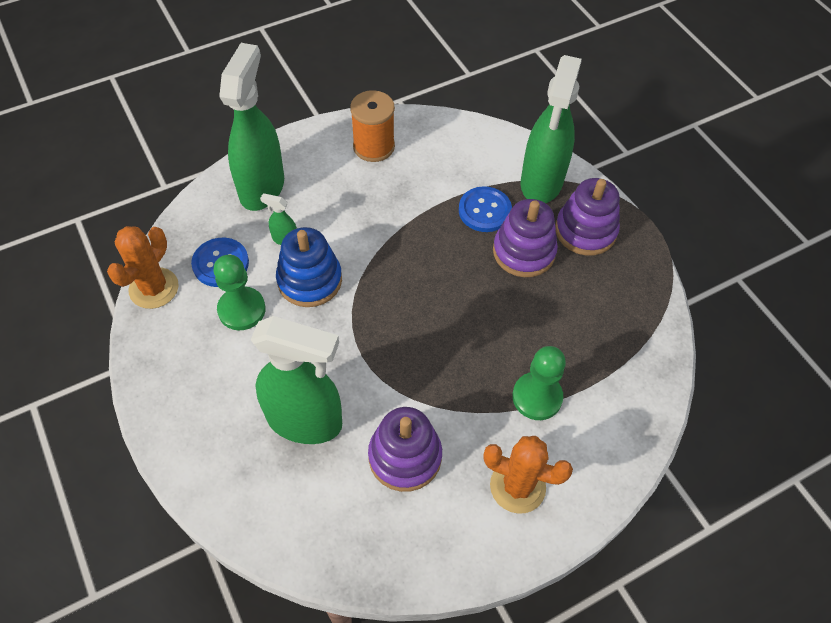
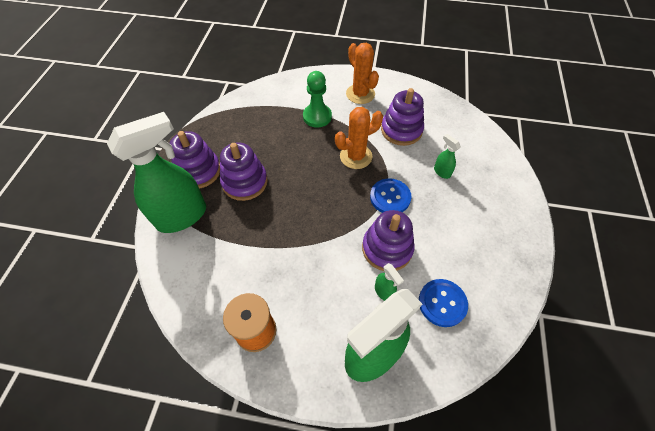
camera: 140 degrees left, 0 degrees up
(154, 288) = (502, 315): orange cactus -> orange cactus (356, 156)
(242, 310) = (444, 257): green pawn -> none
(305, 421) = (441, 172): green spray bottle -> green spray bottle, size x0.40
(309, 280) = (387, 248): blue stacking toy -> purple stacking toy
(484, 210) = (237, 221): blue button -> blue button (390, 197)

